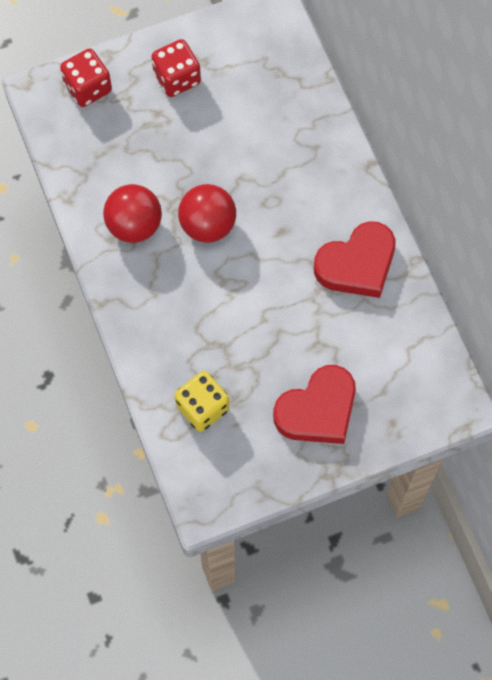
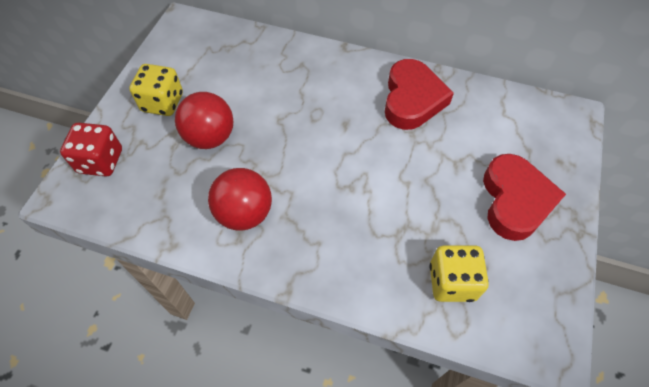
camera: 50 degrees left, 10 degrees down
(177, 78) = (162, 102): red dice -> yellow dice
(207, 225) = (295, 164): red ball -> red ball (210, 137)

